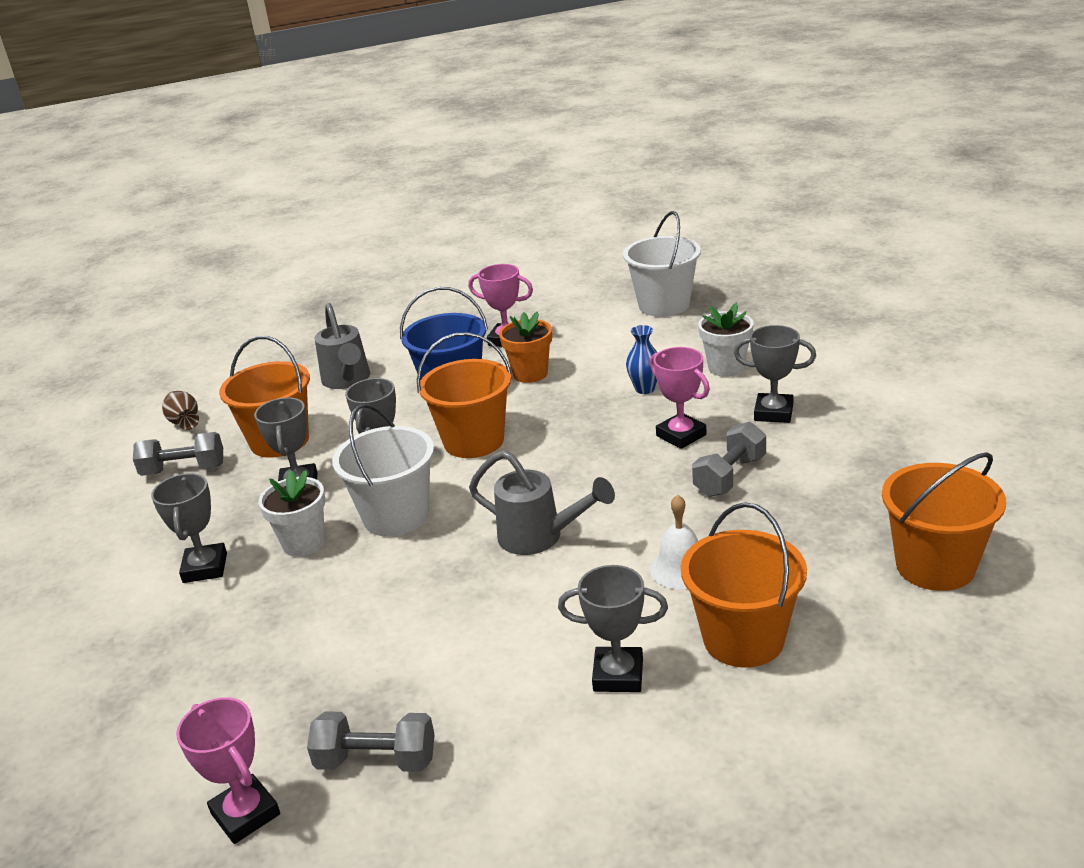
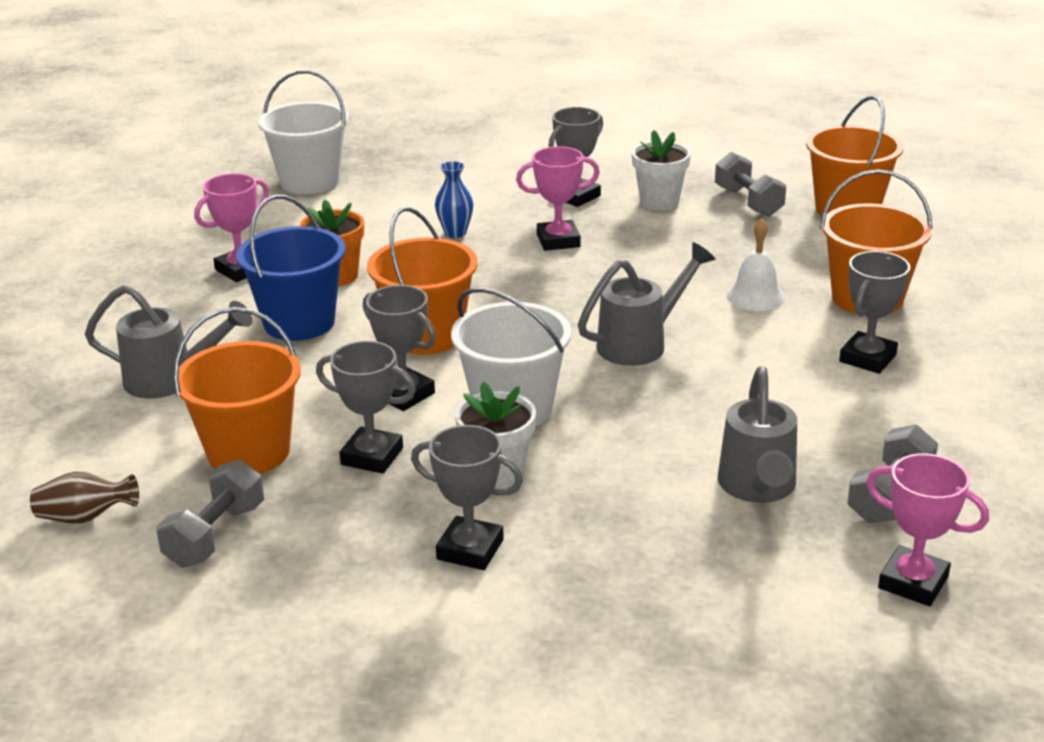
camera: 65 degrees left, 0 degrees up
(245, 814) = (913, 582): pink trophy -> pink trophy turned 45 degrees clockwise
(347, 676) = (758, 489): none -> grey watering can
(726, 367) = (473, 191): white flower pot -> white flower pot (659, 202)
(730, 476) = (648, 240): grey dumbbell -> grey dumbbell (748, 202)

